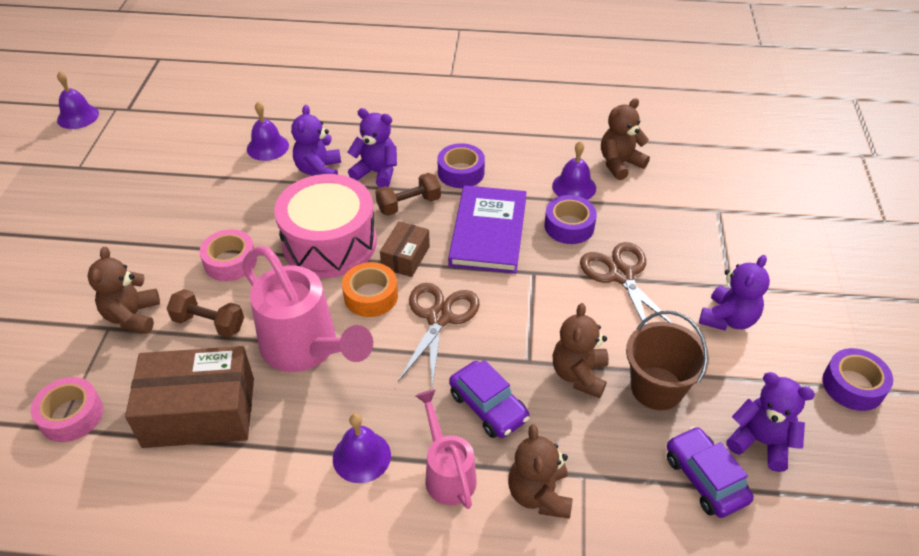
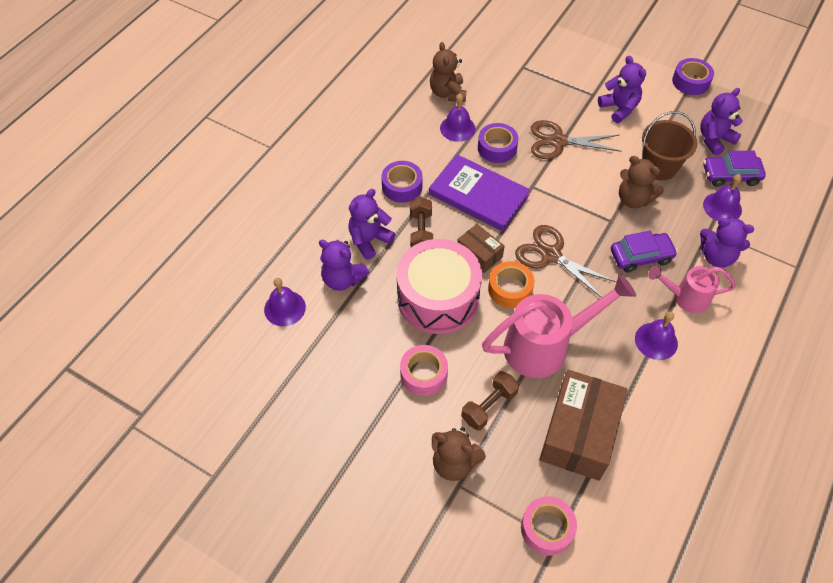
camera: 65 degrees left, 10 degrees up
(78, 116) = (121, 465): purple bell -> purple bell (722, 207)
(539, 494) = (716, 256): brown teddy bear -> purple teddy bear

